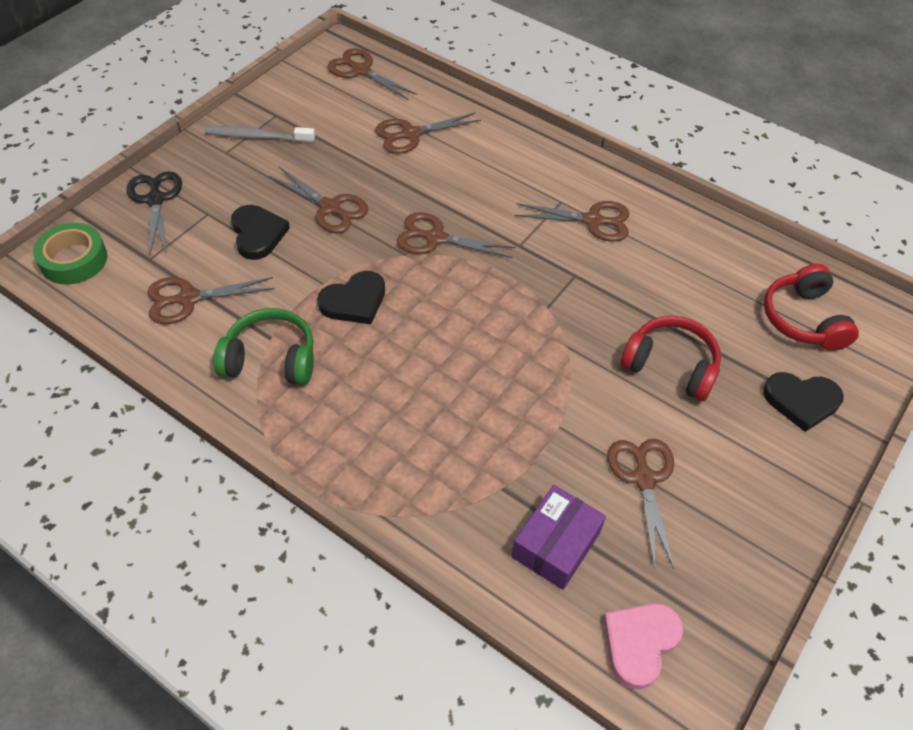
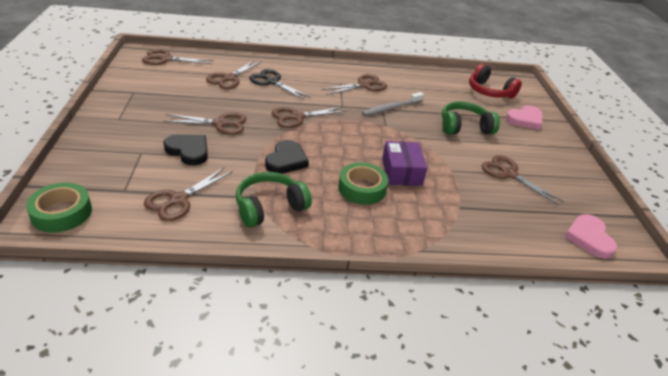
camera: 40 degrees left, 15 degrees down
(155, 200) = (93, 158): black scissors -> black scissors (272, 82)
(257, 137) = (133, 105): grey toothbrush -> grey toothbrush (391, 108)
(404, 390) = (362, 188): none -> green tape
(556, 545) = (510, 218): purple box -> purple box (402, 172)
(670, 366) = (464, 127): red headphones -> green headphones
(801, 401) = (525, 119): black heart -> pink heart

